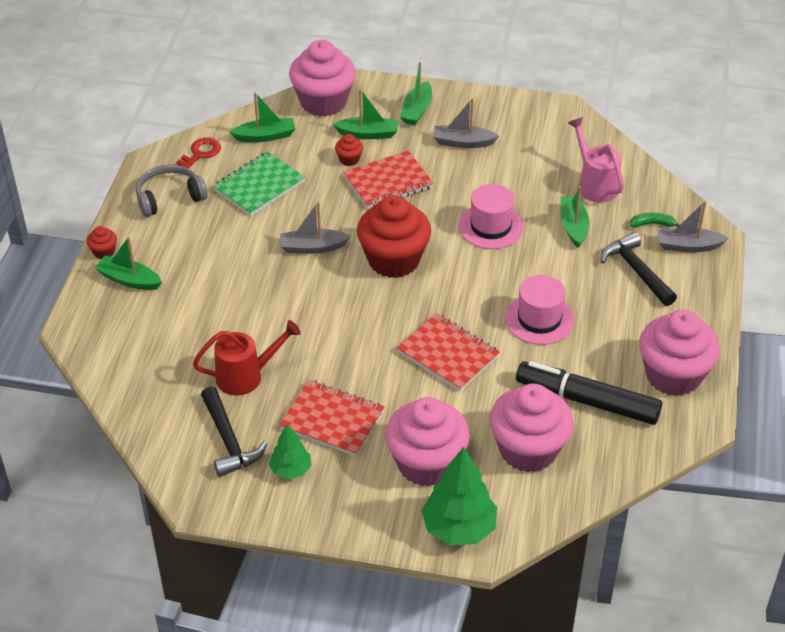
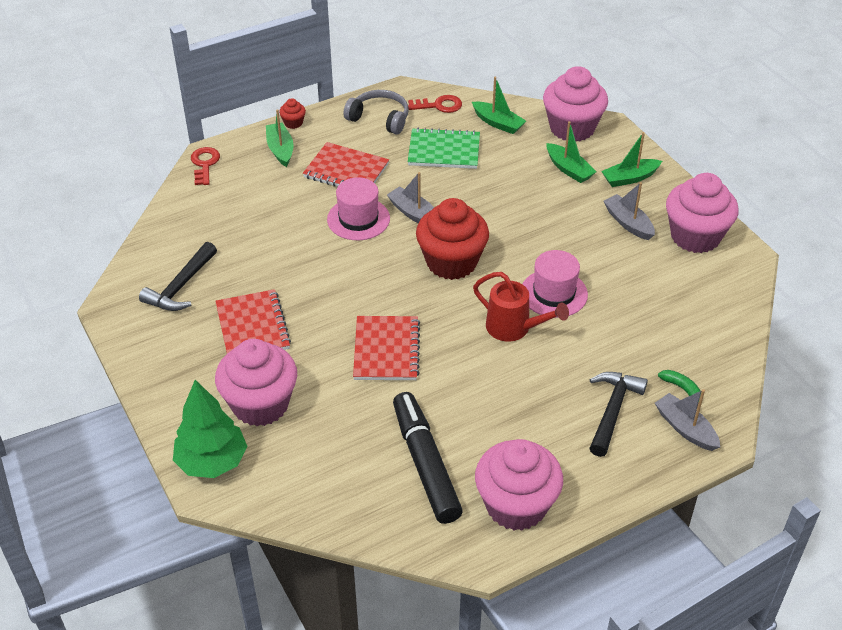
camera: 50 degrees right, 0 degrees up
(84, 339) = (204, 164): none -> red key
(246, 376) = (250, 258): red watering can -> red watering can (514, 328)
(291, 470) = (183, 334): green tree -> none
(349, 159) = (528, 176): red cupcake -> none
(388, 182) = (531, 210): red notebook -> red notebook (346, 171)
(528, 450) = (334, 457): pink cupcake -> pink cupcake (695, 236)
(539, 319) = (484, 381): pink hat -> pink hat (358, 219)
(573, 226) = (616, 341): green boat -> none
(594, 184) = (683, 326): pink watering can -> none

